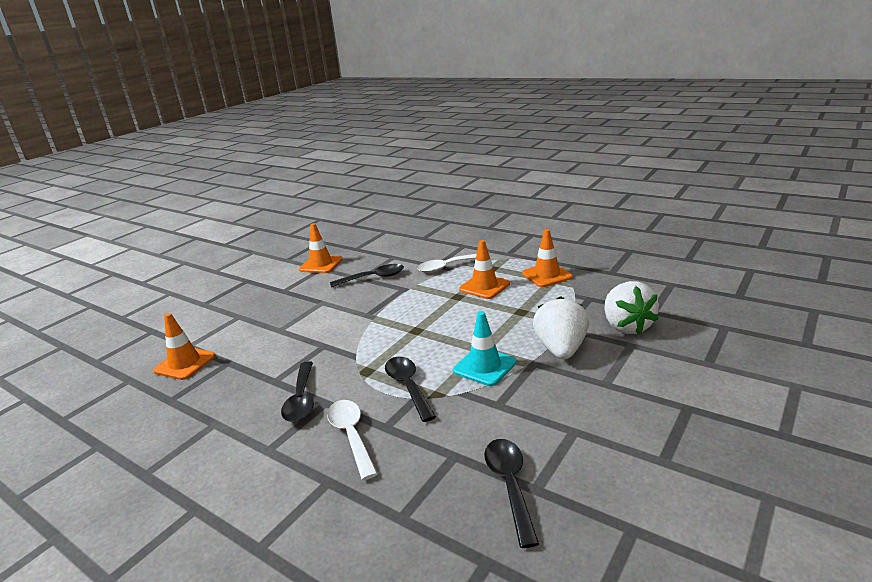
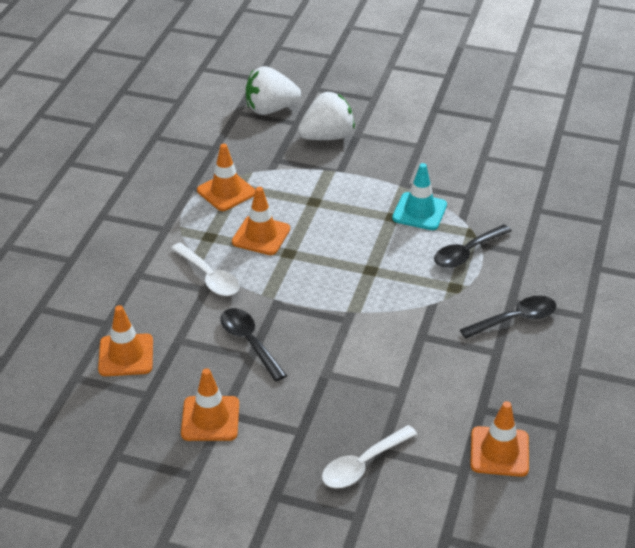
camera: 110 degrees left, 15 degrees up
(351, 435) = (544, 270): white spoon -> white spoon (362, 465)
(392, 243) = (126, 355): none -> orange traffic cone
(510, 485) = (551, 180): black spoon -> none
(561, 349) = (377, 170): white strawberry -> white strawberry (270, 109)

